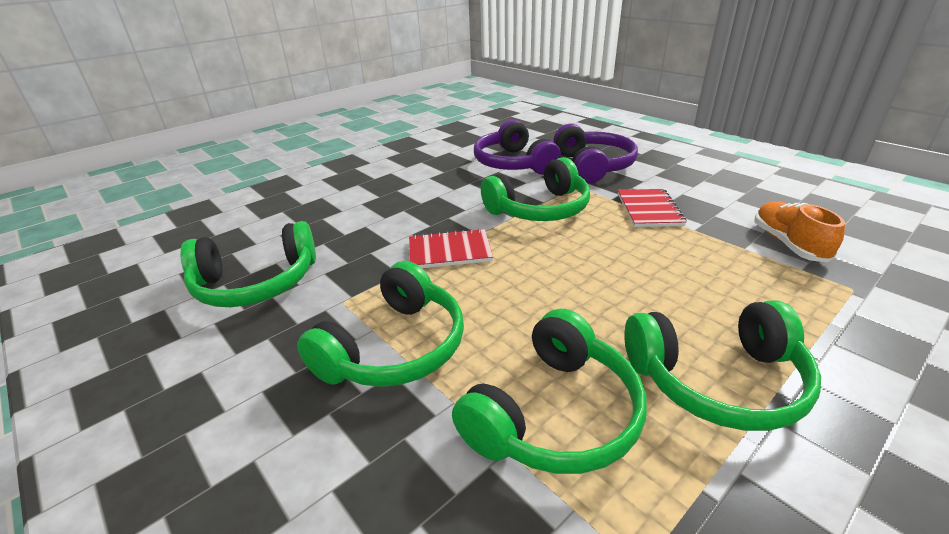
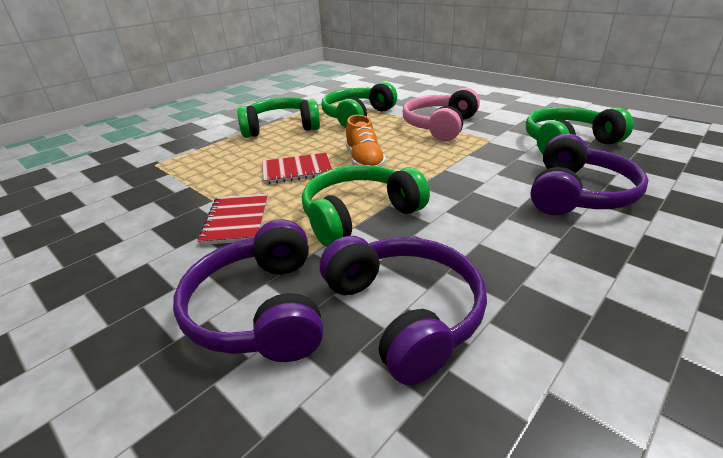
camera: 175 degrees right, 0 degrees up
(343, 217) = (577, 194): none -> purple headphones
(395, 347) = (440, 126): green headphones -> pink headphones
(449, 251) = (438, 169): red notebook -> red notebook (297, 170)
(788, 244) = (148, 191): orange shoe -> orange shoe (364, 161)

